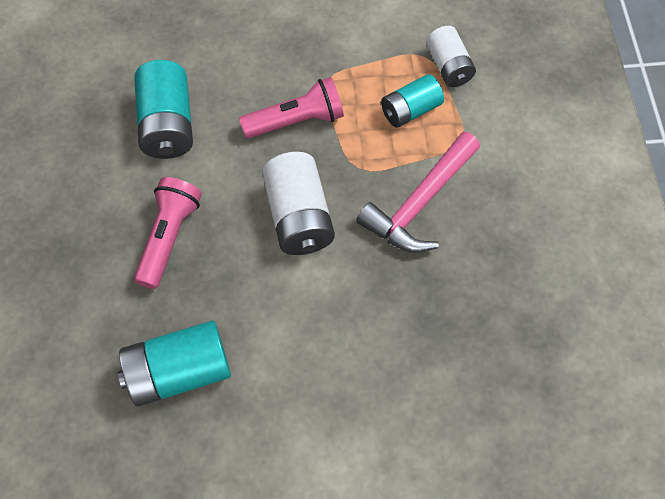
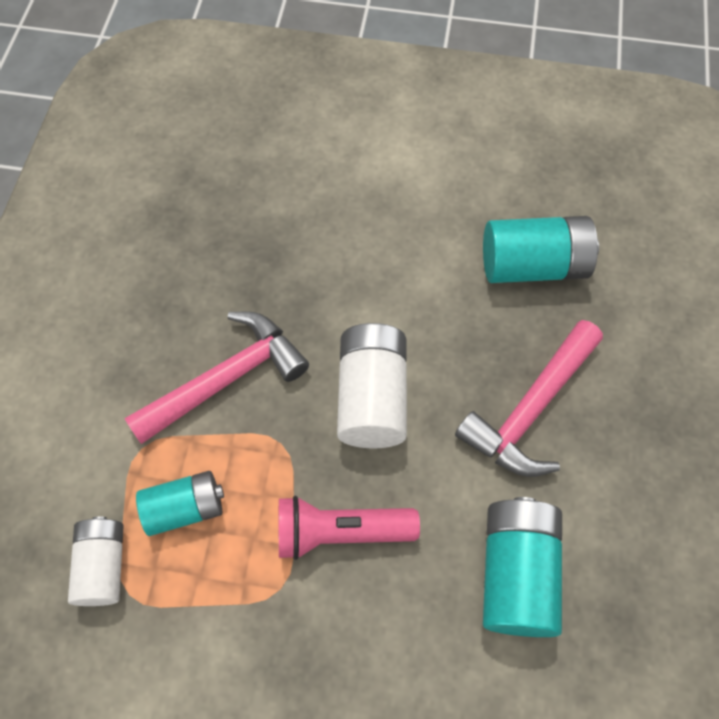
camera: 165 degrees left, 0 degrees up
(169, 237) = (530, 410): pink flashlight -> pink hammer

